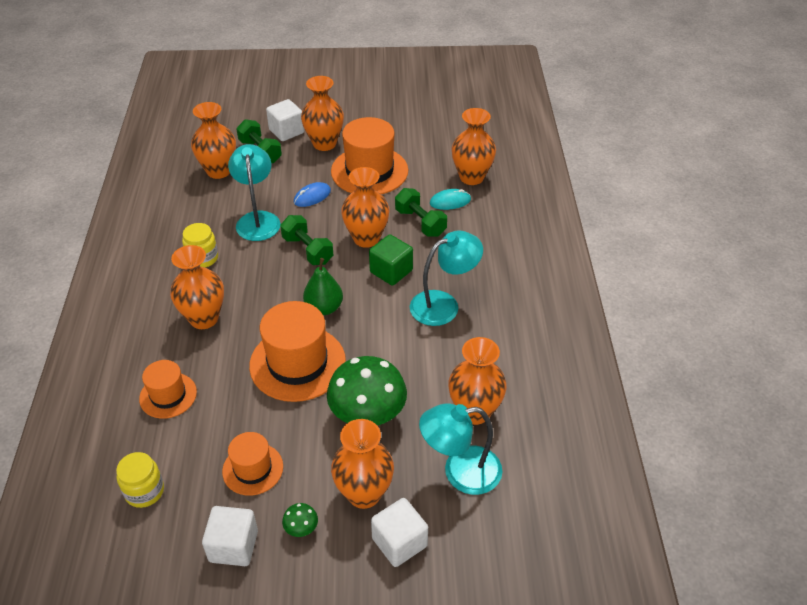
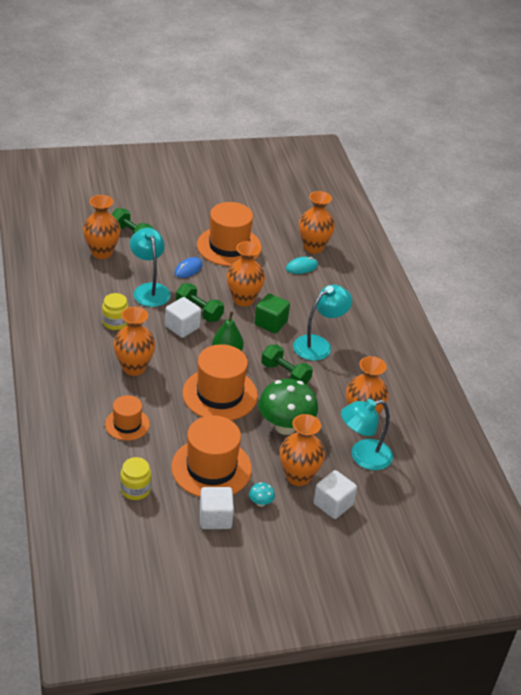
camera: 15 degrees left, 5 degrees down
(253, 469) = (211, 468): orange hat -> orange hat, size x1.75
(286, 131) = (148, 217): white cube -> white cube (182, 327)
(301, 529) = (260, 503): green mushroom -> turquoise mushroom
(324, 144) = (184, 225): orange vase -> none
(420, 222) = (282, 285): green dumbbell -> green dumbbell (285, 374)

